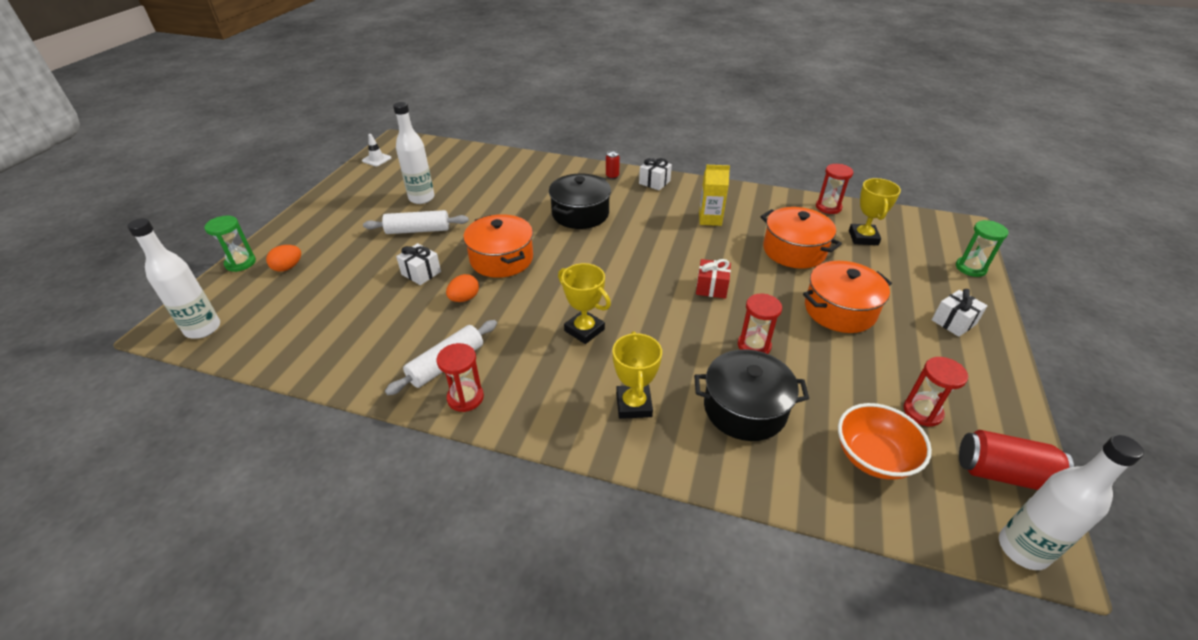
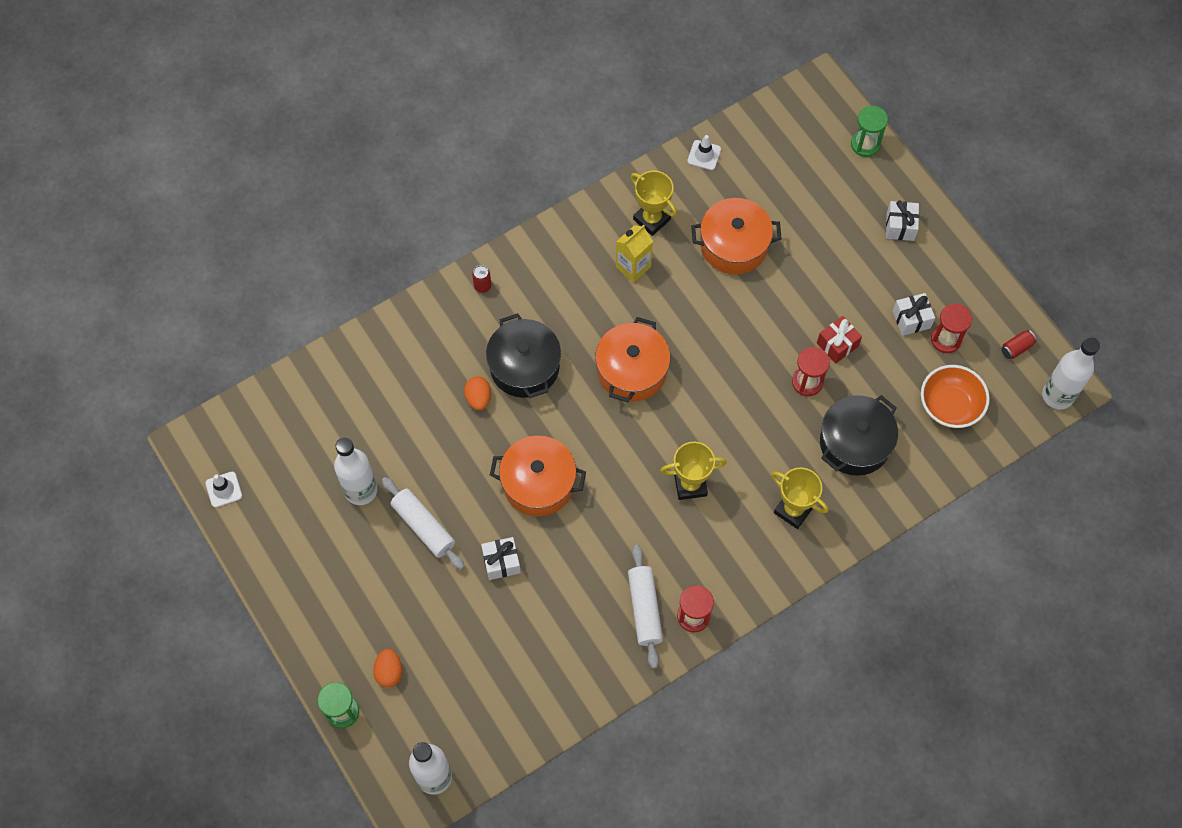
camera: 50 degrees left, 25 degrees up
(418, 230) = (423, 526): white rolling pin -> white rolling pin turned 75 degrees counterclockwise
(464, 298) = (571, 548): orange egg -> orange egg (478, 398)
(654, 182) = (530, 258): white gift -> white gift (911, 319)
(711, 288) = (722, 351): red gift -> red gift (837, 345)
(828, 207) = (704, 155): red hourglass -> white traffic cone
(839, 310) = (824, 287): orange pot -> orange pot (632, 370)
(863, 238) = (765, 176): yellow trophy -> yellow trophy (651, 219)
(1002, 473) = (1016, 348): red can -> red can, size x0.51

